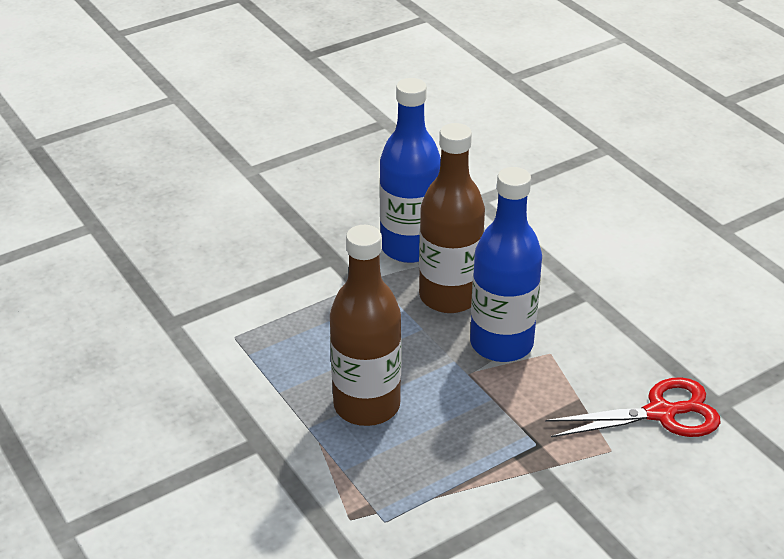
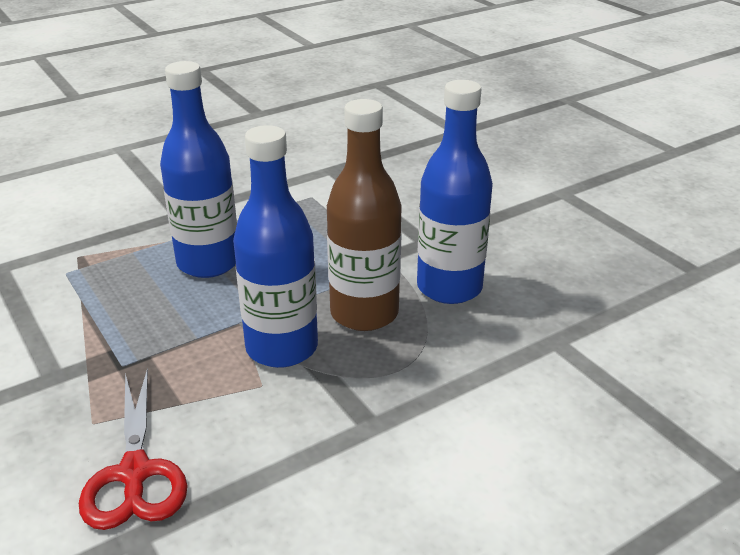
camera: 90 degrees right, 5 degrees down
(366, 405) = (208, 263): brown bottle -> blue bottle

